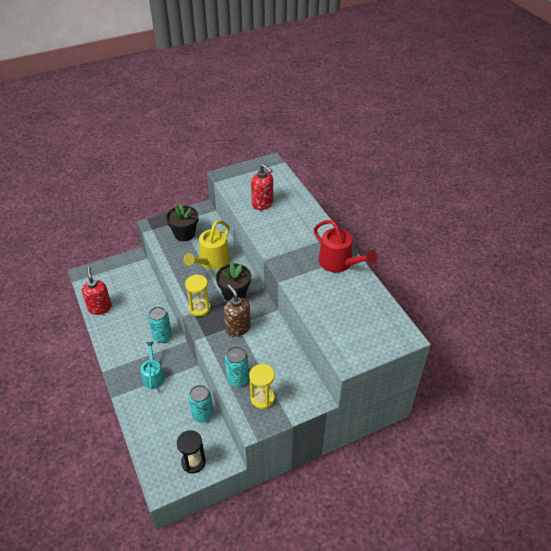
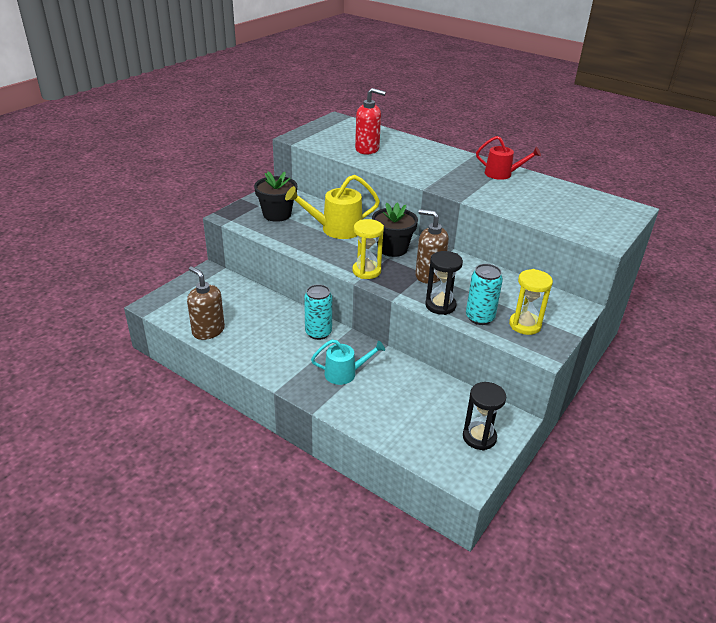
camera: 30 degrees left, 10 degrees down
(100, 308) = (208, 331): red soap dispenser -> brown soap dispenser
(153, 376) = (345, 373): turquoise watering can -> turquoise watering can turned 120 degrees clockwise
(202, 415) = (442, 388): turquoise can -> none
(211, 261) = (335, 229): yellow watering can -> yellow watering can turned 75 degrees clockwise
(221, 358) = (440, 305): none -> black hourglass
(339, 263) = (502, 174): red watering can -> red watering can, size x0.66

